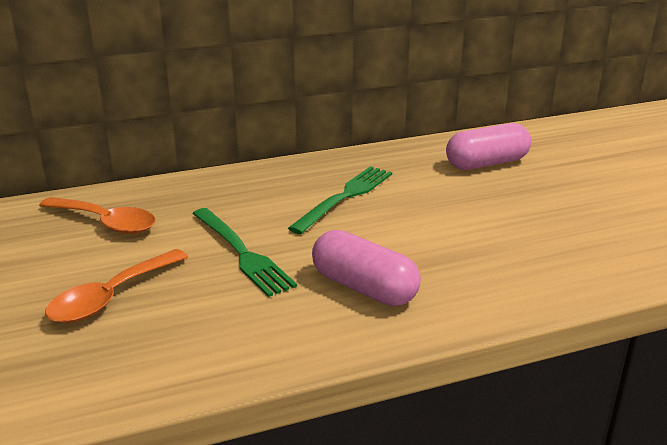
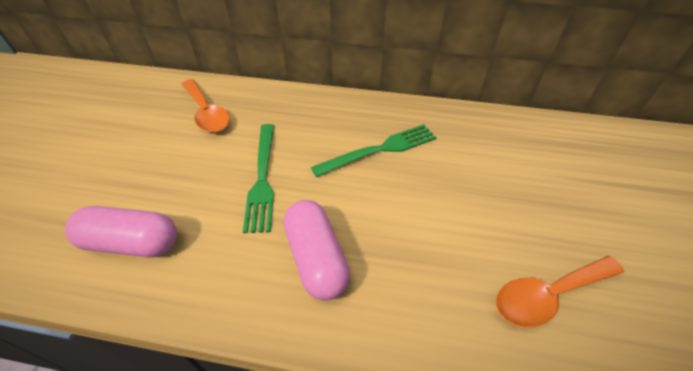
camera: 30 degrees right, 20 degrees up
(111, 297) = (153, 184): orange spoon -> orange spoon (548, 295)
(487, 163) = (529, 156): pink capsule -> pink capsule (132, 243)

